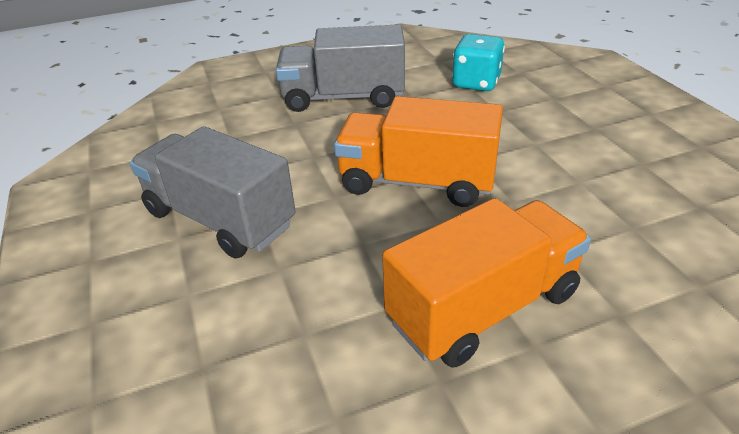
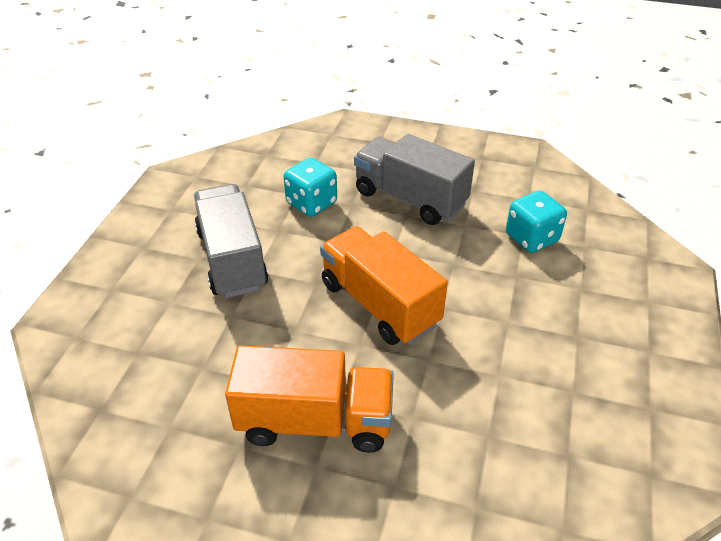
camera: 35 degrees right, 5 degrees up
(253, 138) = (311, 203): none -> turquoise dice

